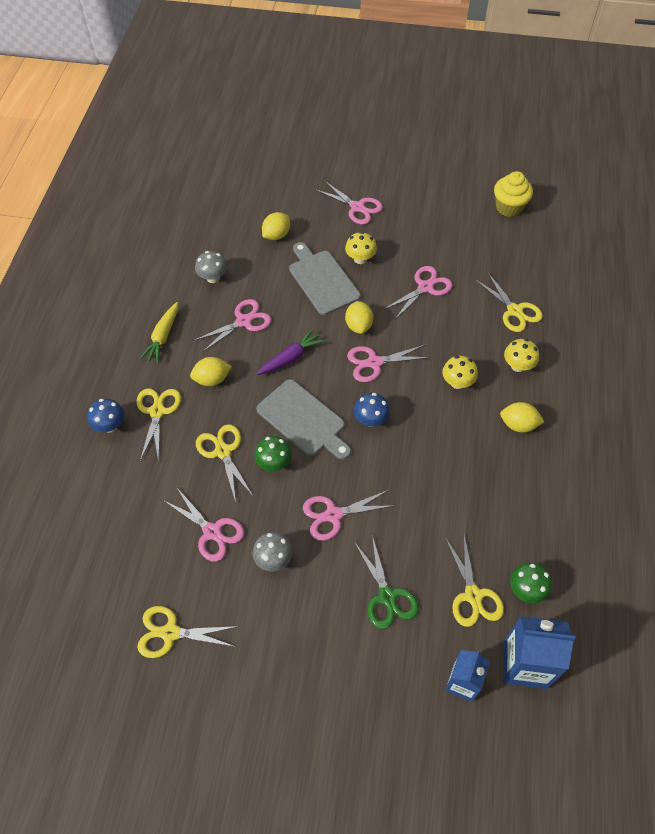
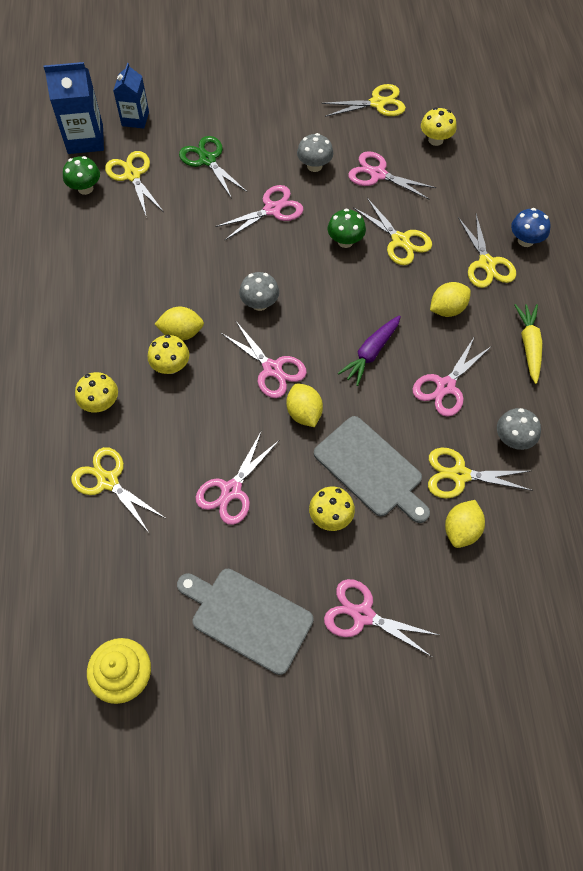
camera: 165 degrees right, 5 degrees up
(132, 562) = (435, 140): none -> yellow mushroom
(262, 264) = (459, 475): none -> yellow scissors
(303, 420) = (331, 288): grey cutting board -> grey cutting board (248, 617)
(370, 420) = (259, 303): blue mushroom -> grey mushroom
(374, 362) = (272, 369): pink scissors -> pink scissors turned 75 degrees clockwise
(518, 425) = (97, 333): yellow lemon -> yellow lemon (181, 333)

